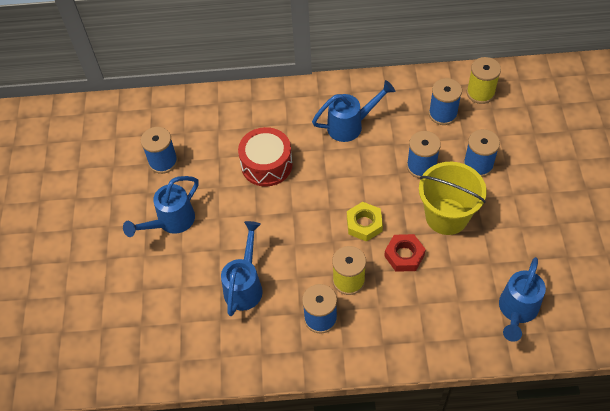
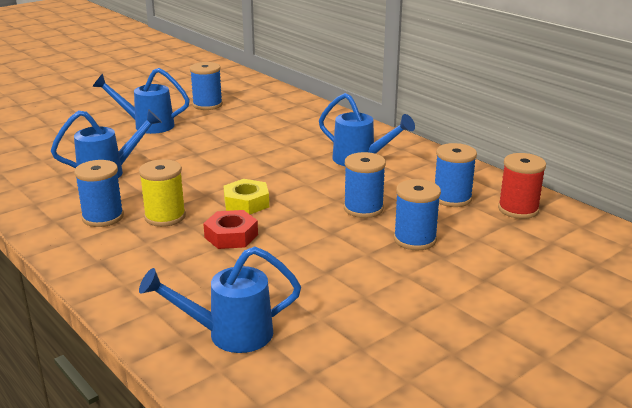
camera: 50 degrees right, 30 degrees down
(266, 165) = (259, 140): red drum -> none
(446, 216) = (315, 243): yellow bucket -> none
(480, 93) = (518, 209): yellow spool -> red spool

